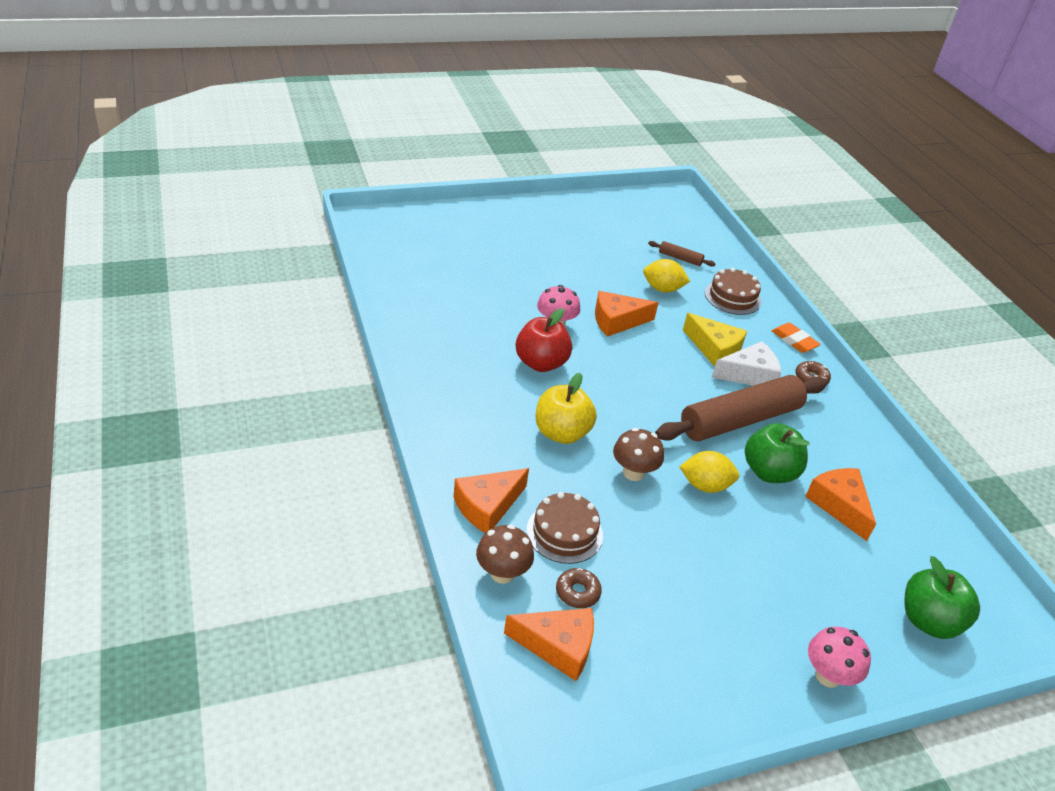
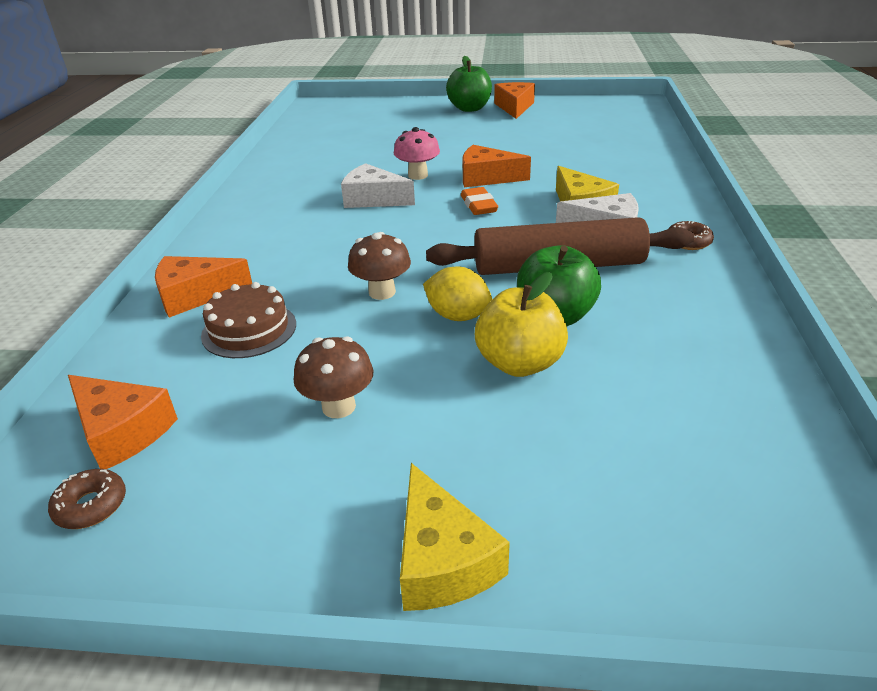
camera: 30 degrees right, 5 degrees down
(502, 573) = (144, 351): brown mushroom -> brown mushroom (338, 406)
(541, 363) = (373, 199): red apple -> white cheese
(561, 433) = (337, 250): yellow apple -> yellow apple (519, 363)
(577, 592) = (202, 385): brown donut -> brown donut (91, 506)
(662, 289) = (561, 160): yellow lemon -> none
(680, 258) = (603, 141): brown rolling pin -> none
(732, 297) = (640, 171): brown cake -> none
(794, 341) = (691, 209): orange eraser -> orange eraser (478, 205)
(828, 676) = (442, 559): pink mushroom -> yellow cheese
(839, 505) = (629, 364): orange cheese -> orange cheese (514, 107)
(928, 621) = (676, 531): green apple -> green apple (469, 108)

